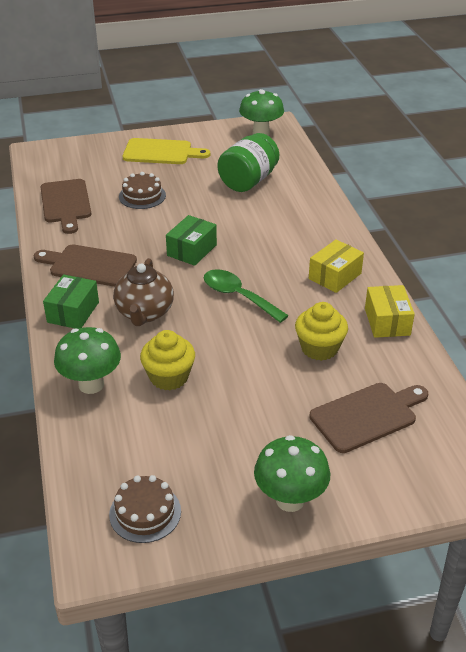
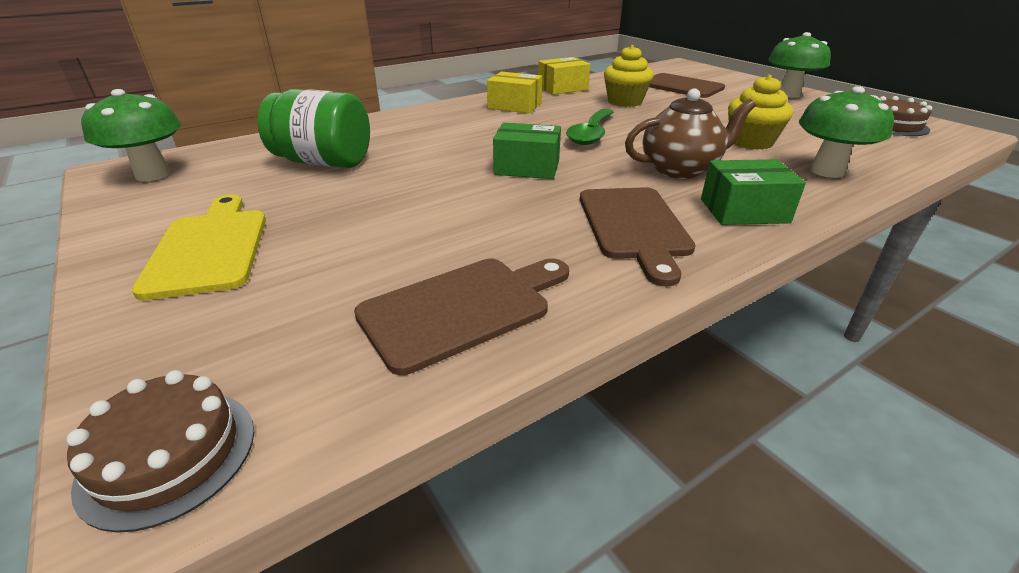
camera: 110 degrees left, 5 degrees down
(142, 196) = (396, 230): brown cake -> brown cake (168, 455)

